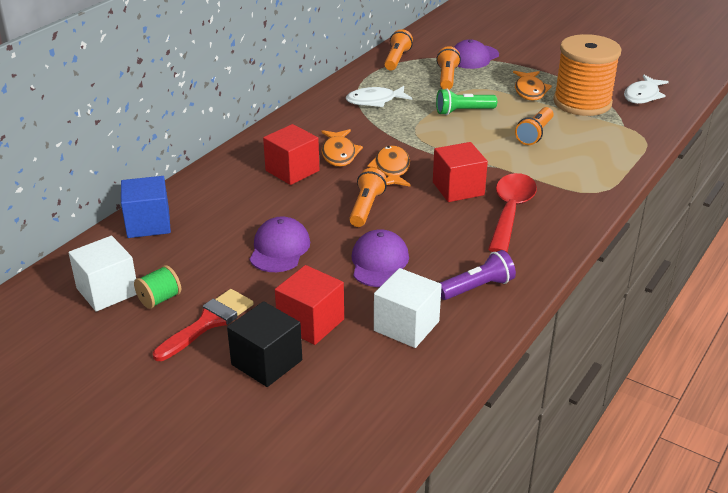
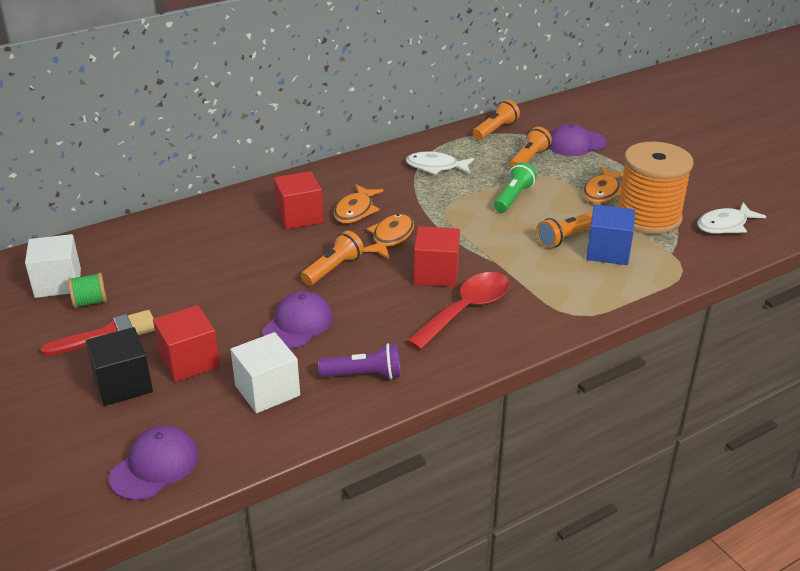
camera: 25 degrees right, 0 degrees up
(148, 224) = (139, 233): blue cube -> blue cube (608, 251)
(279, 249) = (224, 286): purple cap -> purple cap (155, 466)
(463, 111) = (513, 197): green flashlight -> green flashlight turned 105 degrees clockwise

